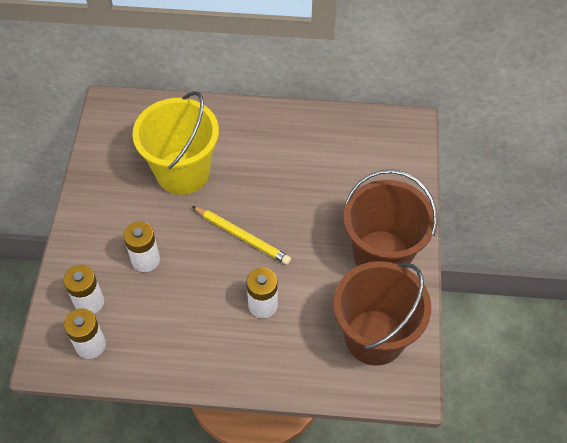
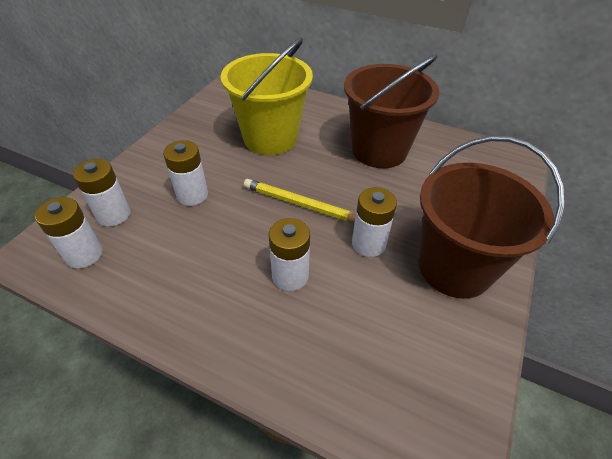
camera: 20 degrees right, 10 degrees down
(242, 237) = (300, 204): yellow pencil -> yellow pencil turned 150 degrees clockwise
(311, 256) = (368, 244): none -> white battery
(374, 337) = (418, 363): brown bucket -> brown bucket (379, 150)

